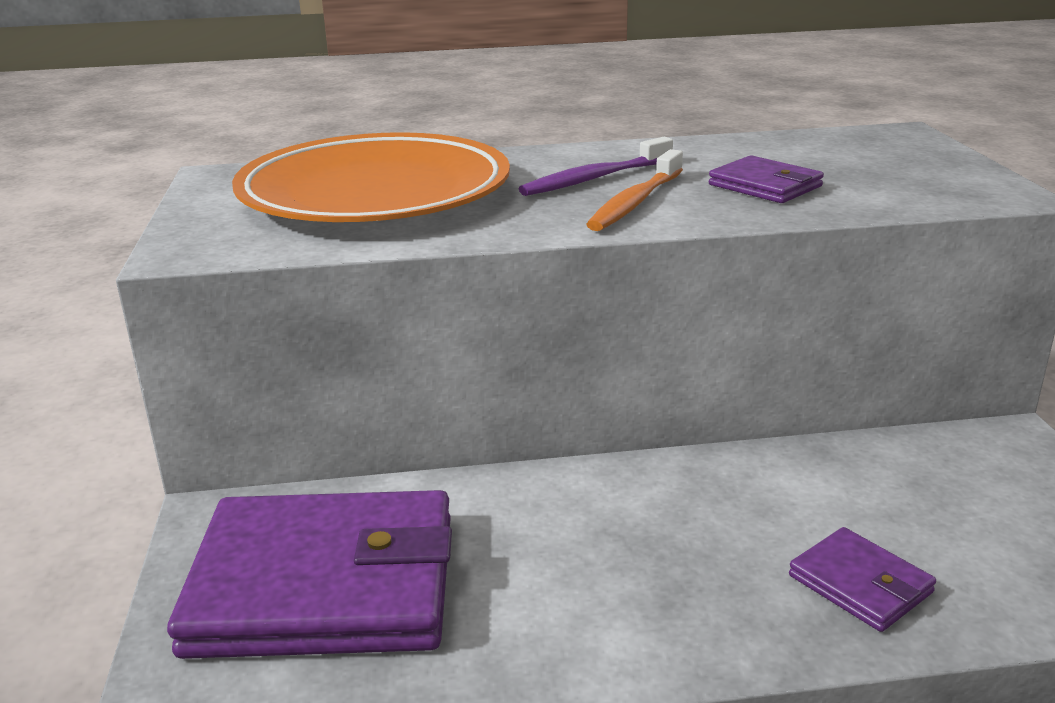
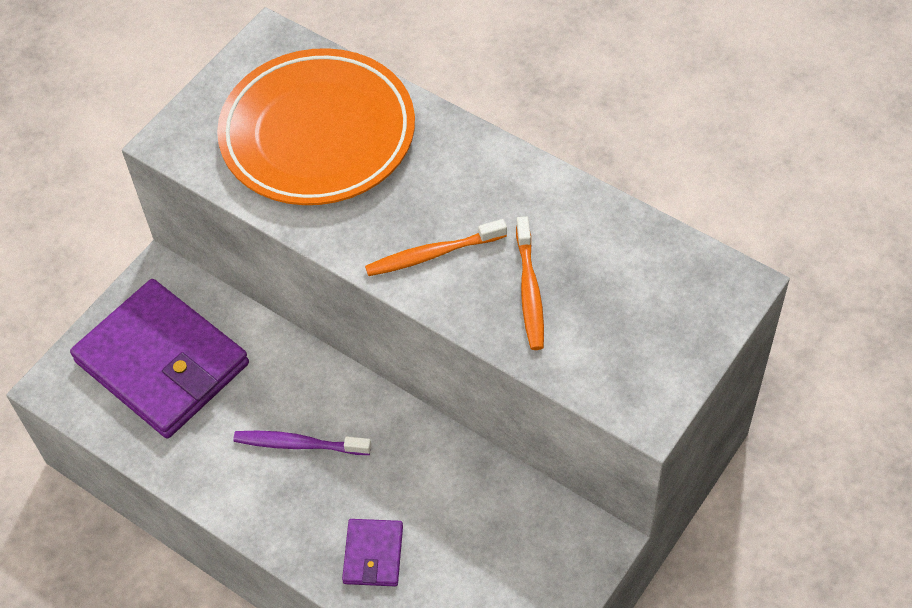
camera: 45 degrees right, 30 degrees up
(595, 179) = (452, 205): purple toothbrush -> purple toothbrush (299, 444)
(765, 186) = (529, 291): purple wallet -> orange toothbrush

